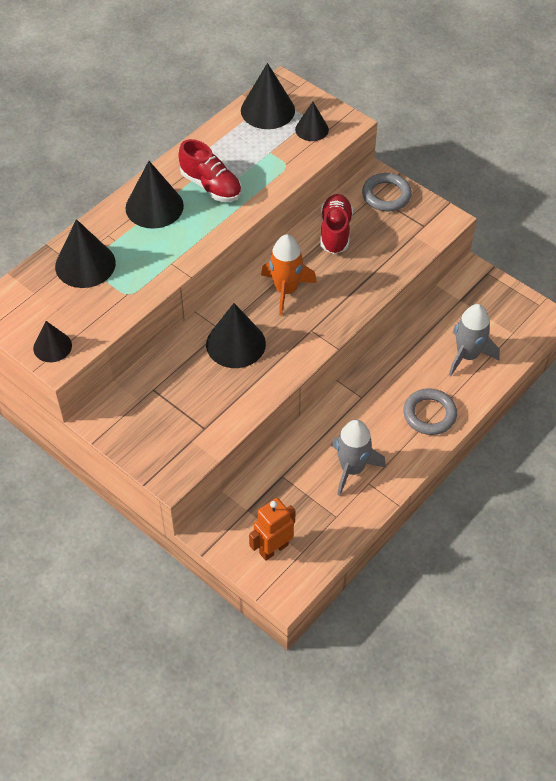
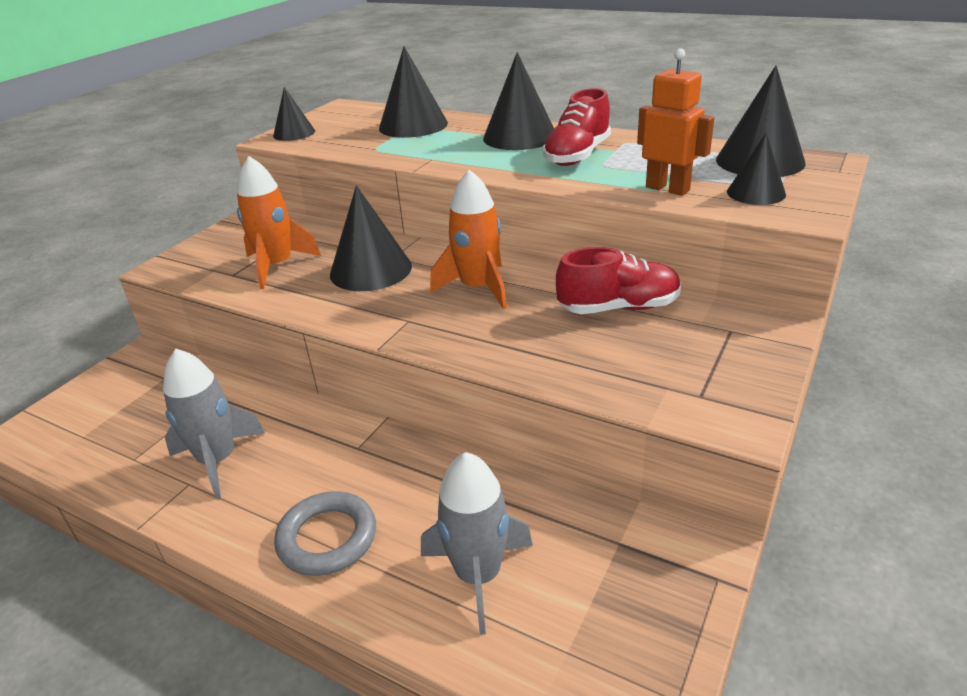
camera: 80 degrees right, 20 degrees down
(203, 399) = (277, 266): none -> orange rocket
(273, 548) = (96, 409): orange robot -> orange robot (667, 189)
(386, 195) = (741, 342): grey ring -> none

